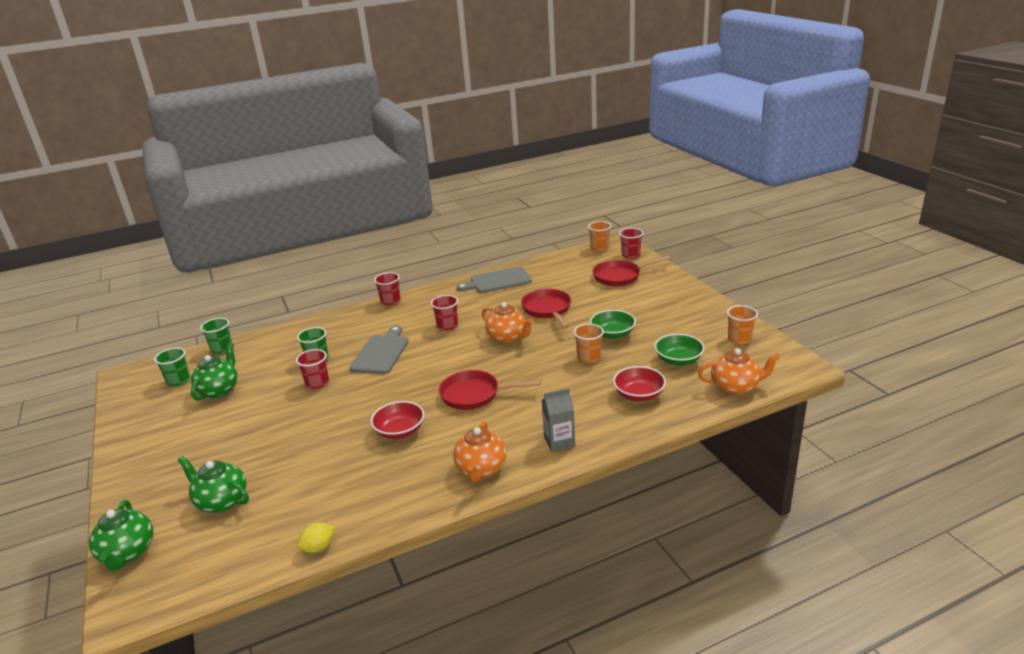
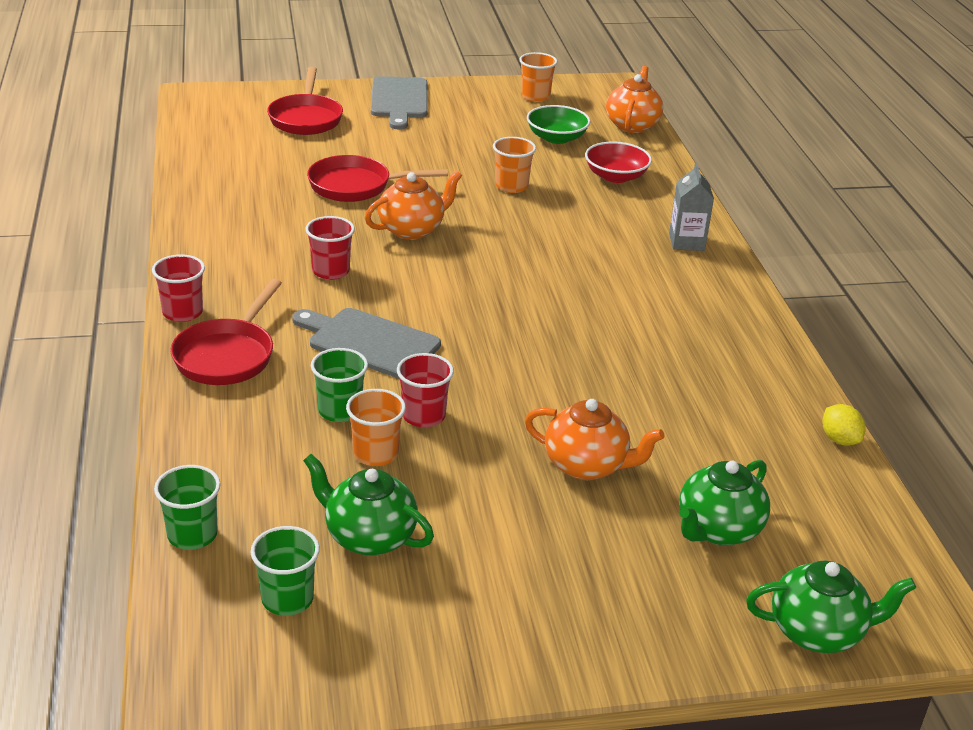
camera: 80 degrees left, 5 degrees up
(400, 431) = (609, 350): red bowl -> none
(475, 395) = (550, 279): red pan -> red pan (227, 355)
(481, 469) = (721, 301): orange teapot -> orange teapot (587, 466)
(498, 281) = (216, 205): grey cutting board -> grey cutting board (399, 100)
(599, 248) = (193, 110): orange cup -> orange cup (375, 454)
(612, 334) = (464, 159): green bowl -> none
(631, 255) = (246, 96): red cup -> none

